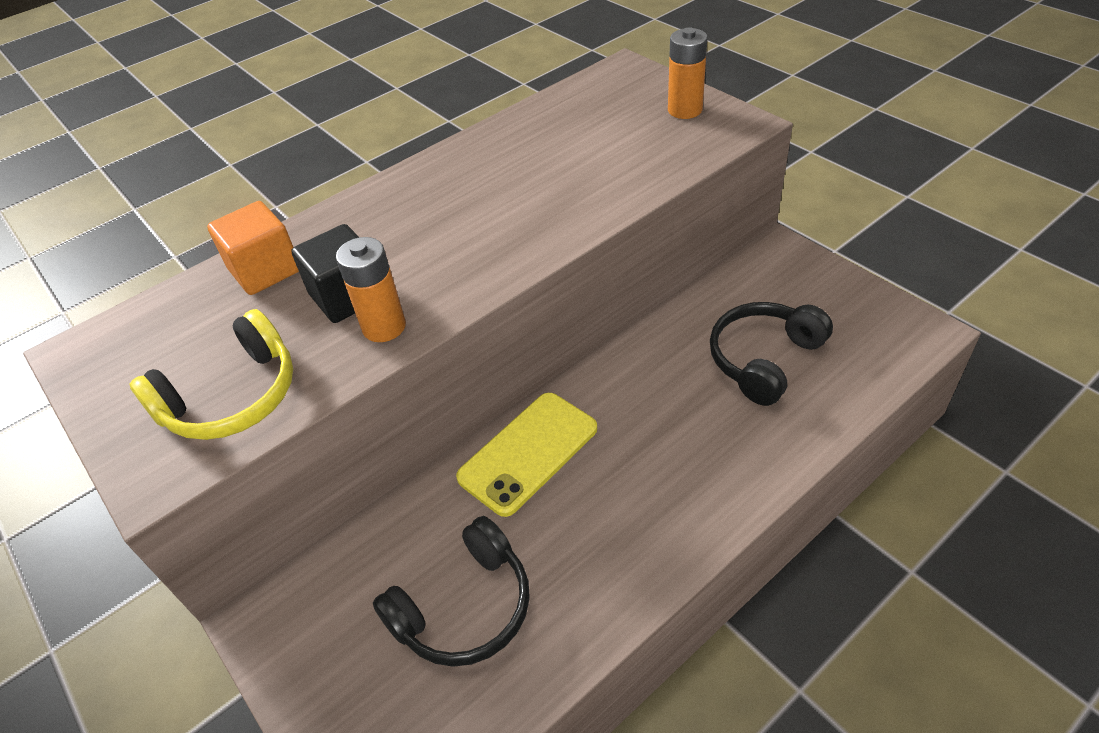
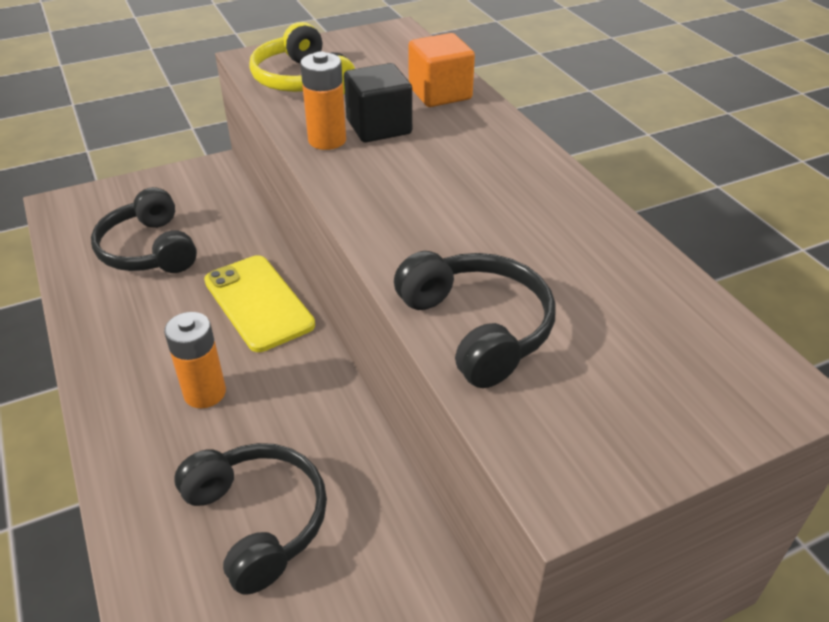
camera: 100 degrees right, 5 degrees down
(631, 174) = (477, 328): none -> black headphones
(685, 110) = (626, 427): orange battery -> orange battery (205, 393)

